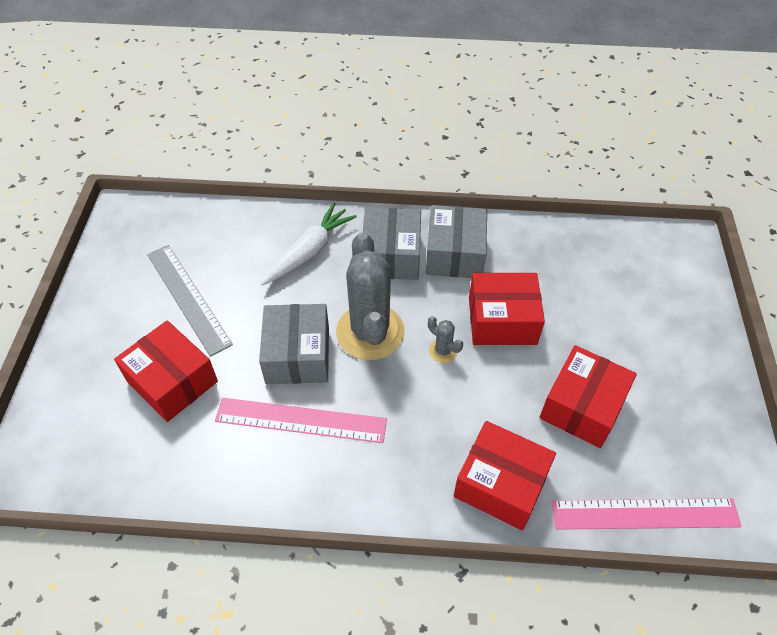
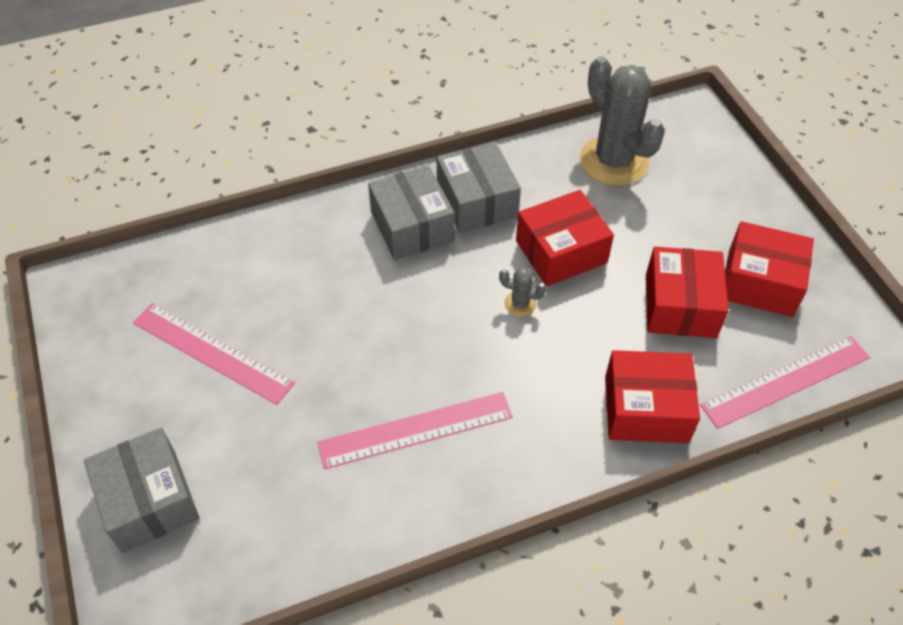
camera: 25 degrees left, 0 degrees up
(172, 381) = (250, 447): red box -> red box (760, 283)
(188, 298) = (212, 352): grey ruler -> pink ruler
(298, 355) = (373, 366): grey box -> grey box (149, 500)
(309, 251) = (320, 253): white carrot -> none
(370, 332) = (435, 313): grey cactus -> grey cactus (613, 161)

